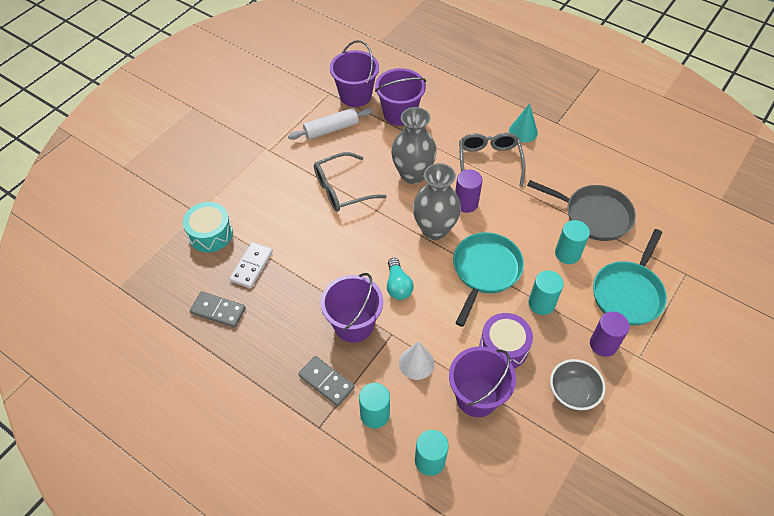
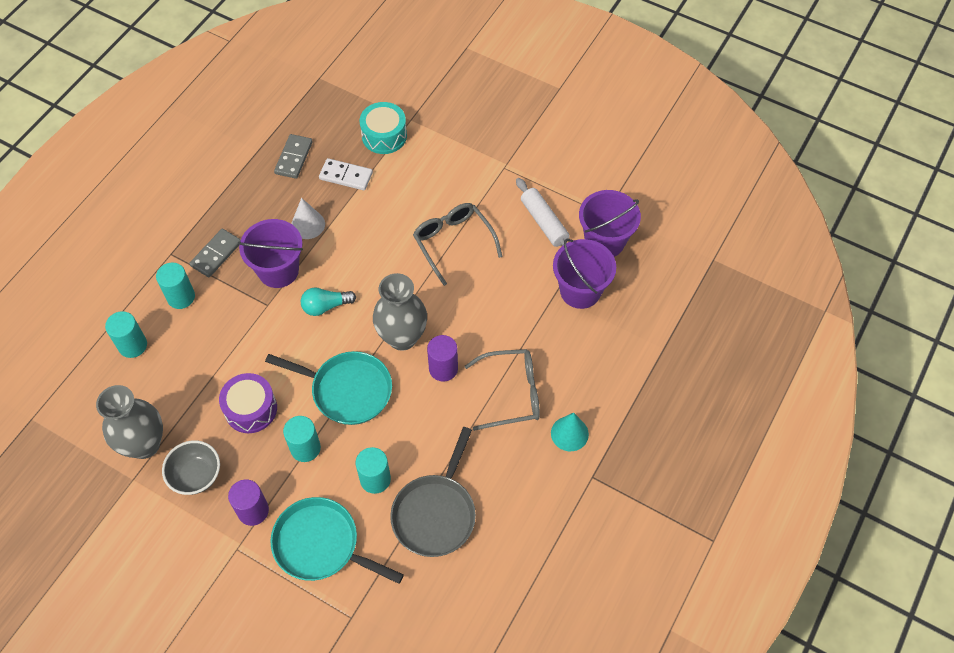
camera: 85 degrees right, 5 degrees up
(412, 174) = (482, 311): grey vase -> grey vase (144, 444)
(416, 363) = (234, 329): white cone -> white cone (308, 224)
(477, 397) = (195, 384): purple bucket -> none

